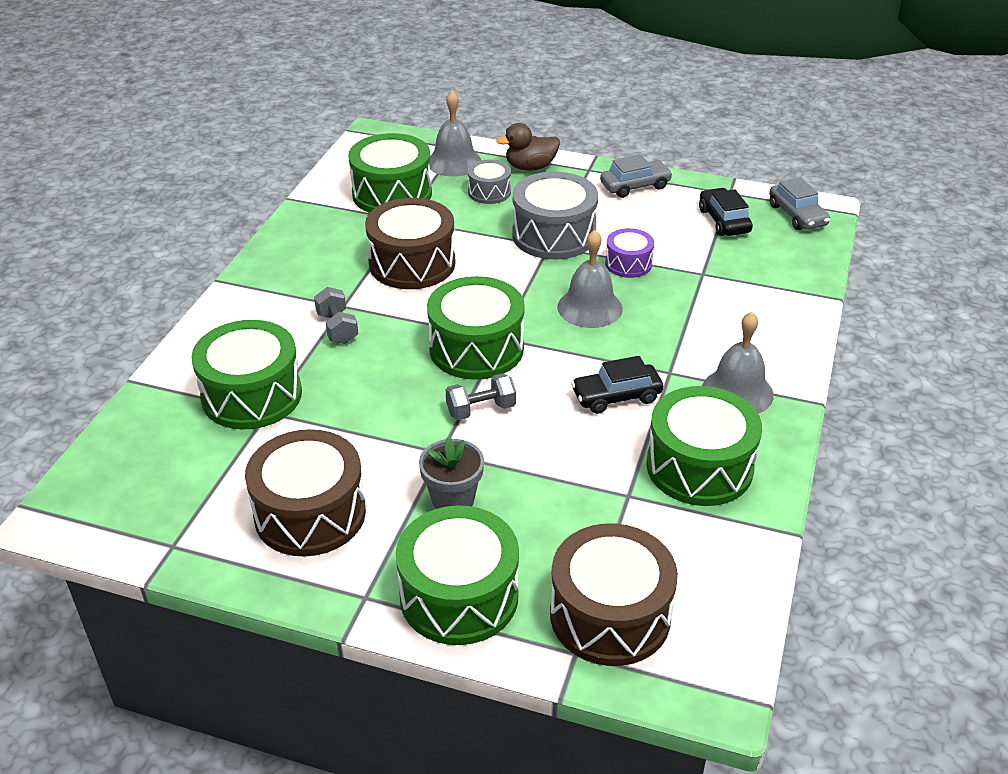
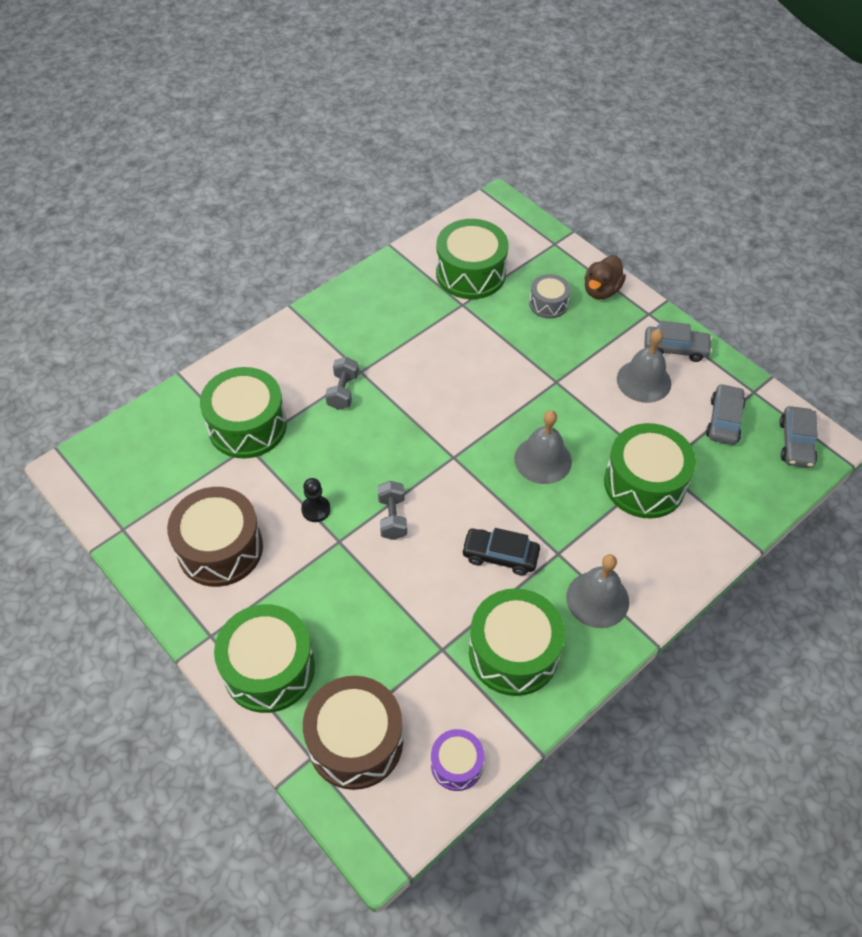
camera: 30 degrees right, 15 degrees up
(392, 436) = (316, 509): none -> black pawn
(412, 263) = (438, 352): brown drum -> none
(453, 499) = (319, 587): grey flower pot -> none
(454, 162) = (542, 259): grey bell -> grey bell (644, 381)
(476, 348) = (428, 458): green drum -> green drum (644, 483)
(481, 410) = (392, 517): grey dumbbell -> grey dumbbell turned 75 degrees clockwise
(530, 167) = (601, 290): brown duck -> brown duck turned 75 degrees counterclockwise
(553, 235) = (568, 372): grey drum -> none
(628, 264) = (607, 429): purple drum -> purple drum (456, 764)
(723, 221) = (724, 420): black car -> grey car

